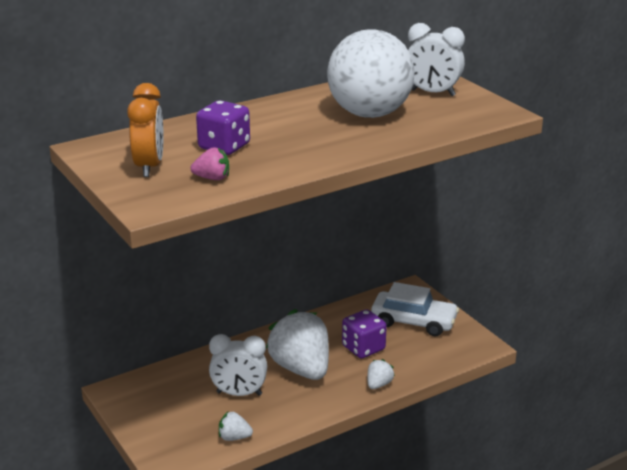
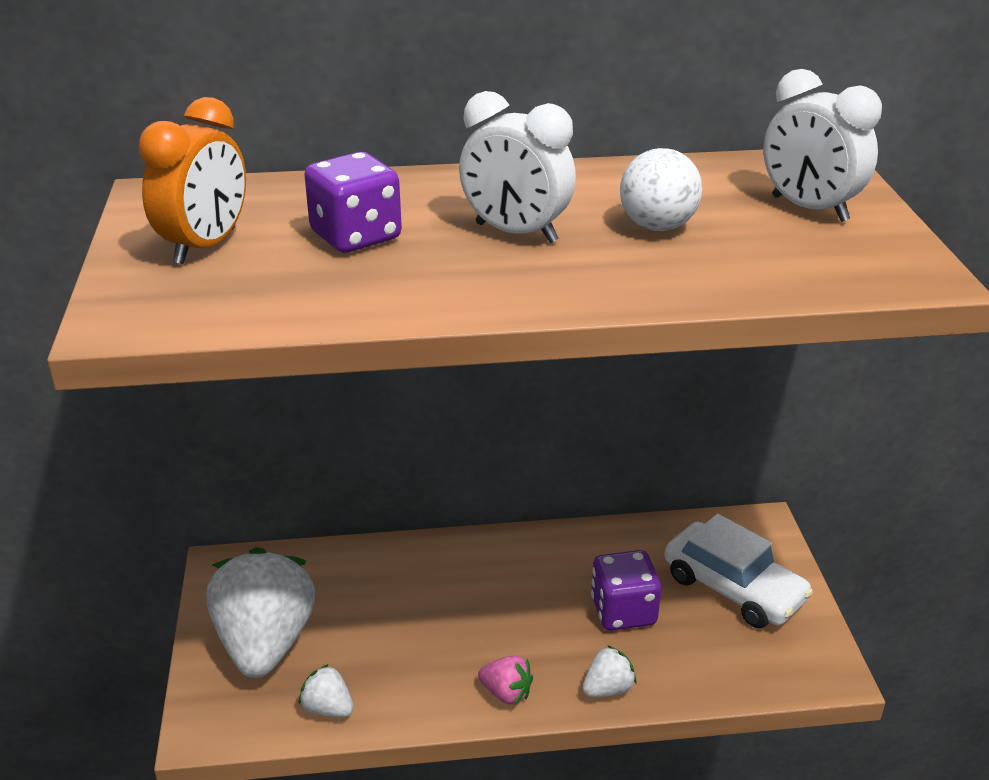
camera: 25 degrees right, 5 degrees up
(212, 178) = (275, 291): pink strawberry -> pink strawberry (506, 693)
(239, 394) = (386, 631): white clock -> white clock (516, 233)
(301, 369) = (504, 618): white strawberry -> white strawberry (265, 643)
(369, 114) = (657, 226): white ball -> white ball, size x0.50

